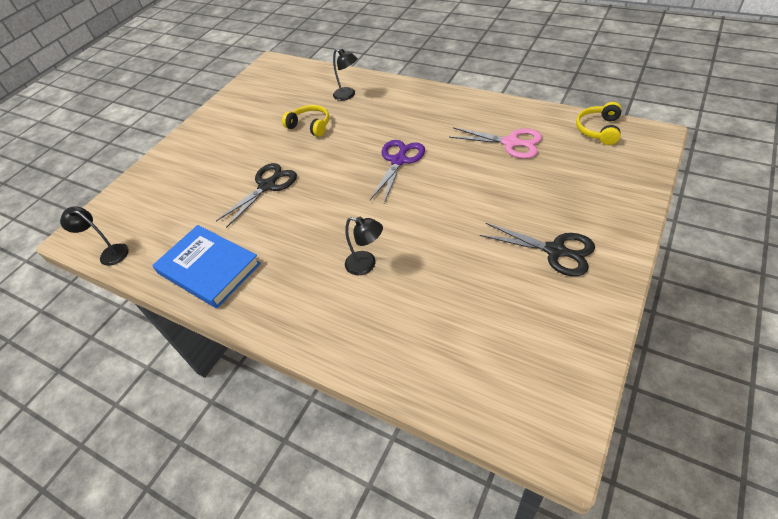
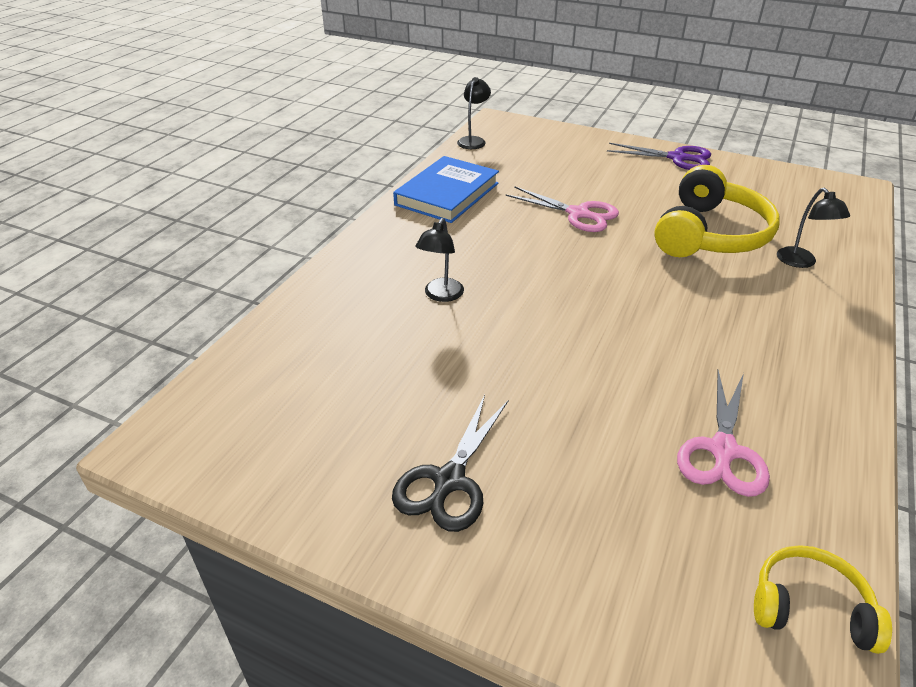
camera: 80 degrees right, 10 degrees down
(267, 186) = (578, 214): black scissors -> pink scissors
(310, 126) = (709, 234): yellow headphones -> yellow headphones, size x1.90
(348, 95) = (801, 262): black lamp -> black lamp turned 45 degrees counterclockwise
(399, 161) = (645, 317): purple scissors -> purple scissors (677, 158)

